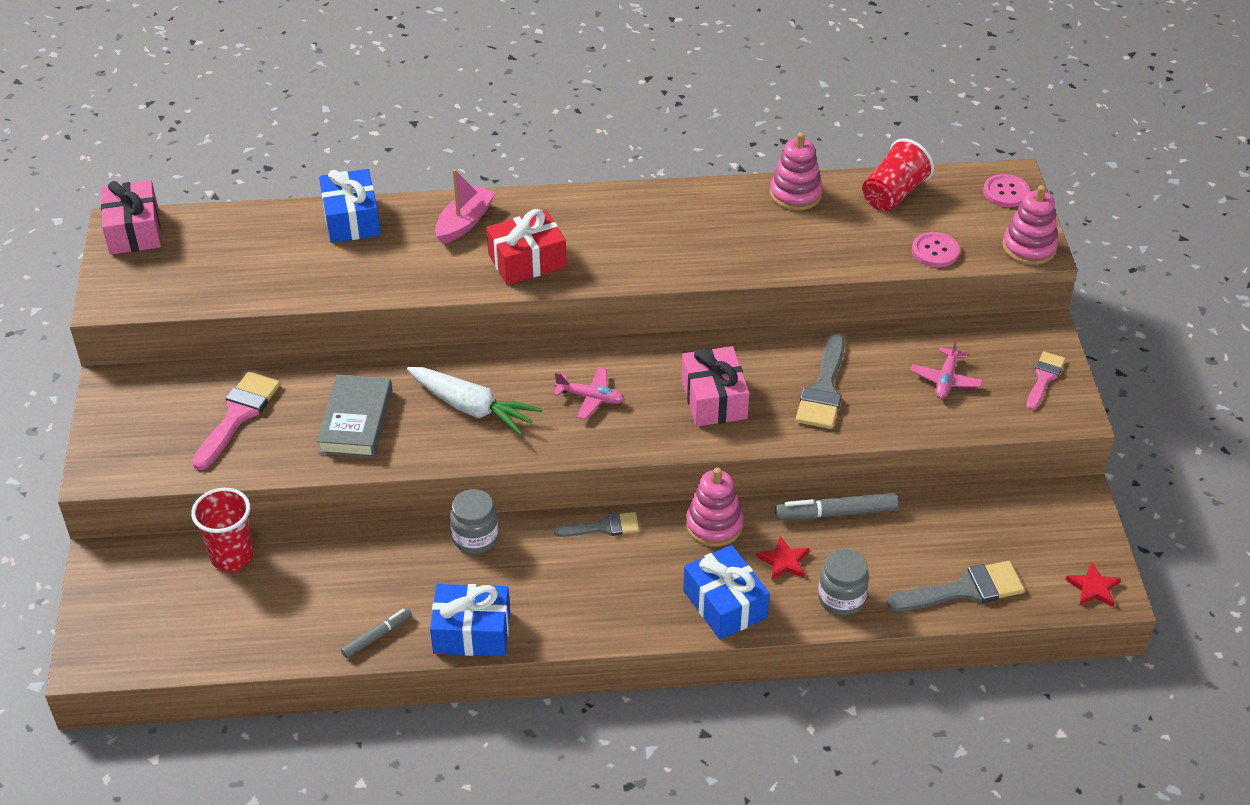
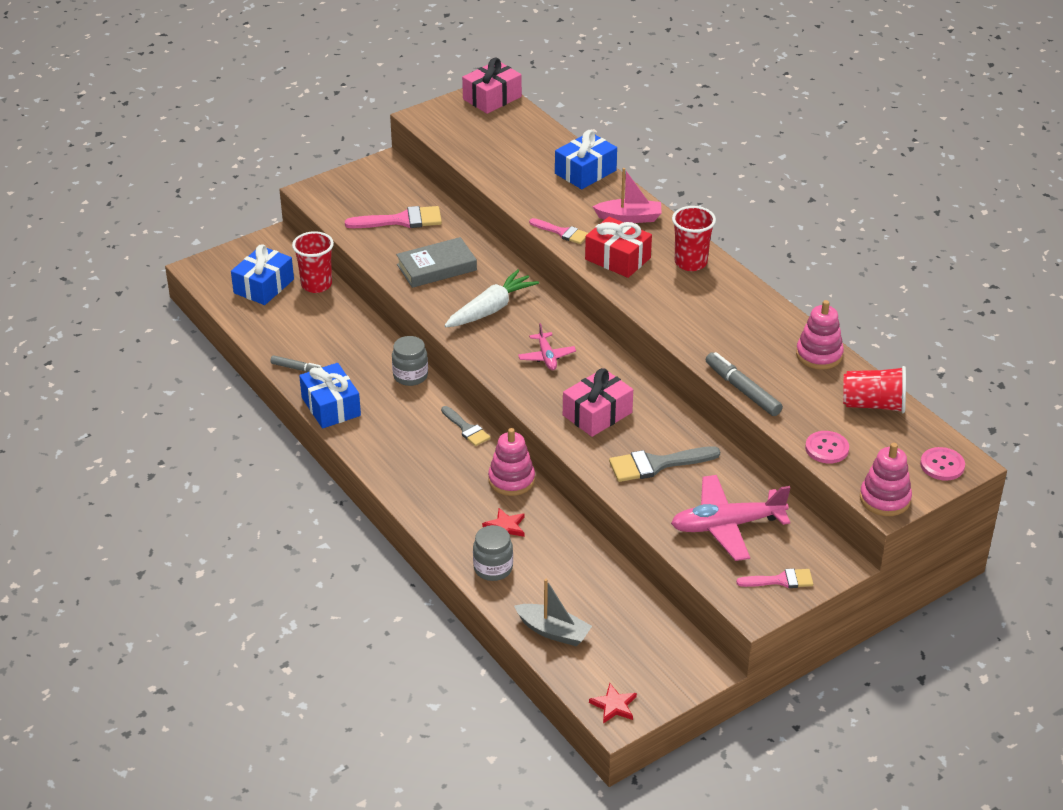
camera: 60 degrees right, 5 degrees down
(443, 282) = (562, 232): none -> pink brush
(471, 408) = (491, 309): white carrot -> white carrot turned 135 degrees counterclockwise
(580, 213) = (690, 262): none -> red cup
(724, 604) = (442, 512): blue gift -> blue gift (263, 286)
(836, 513) = (574, 537): grey marker -> grey marker (742, 390)
(945, 380) = (727, 525): pink plane -> pink plane, size x1.87
(964, 590) = (553, 631): grey brush -> grey boat

